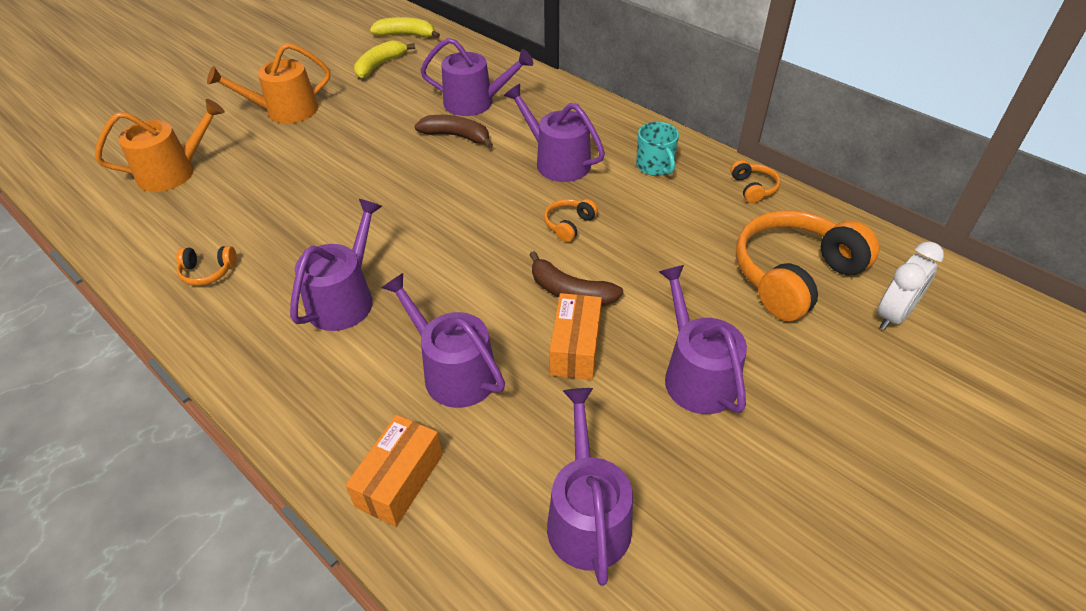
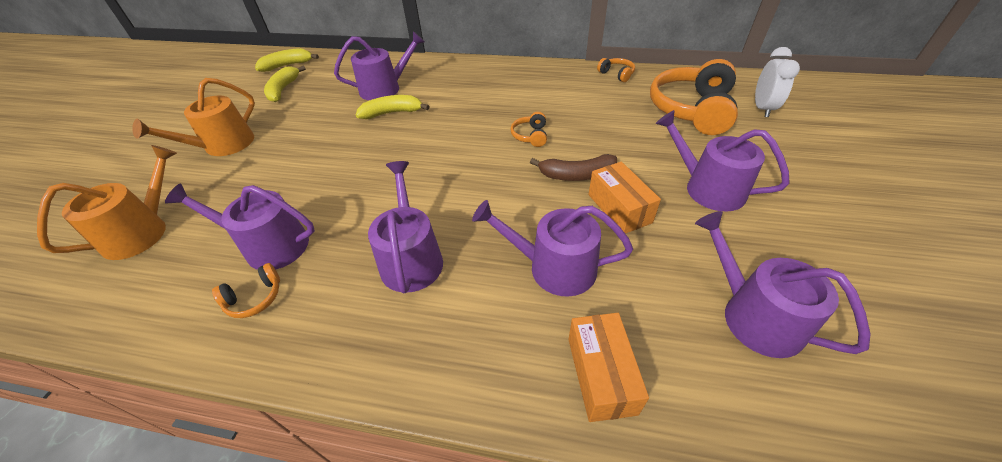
camera: 30 degrees left, 0 degrees up
(457, 136) = (392, 113): brown banana -> yellow banana
(557, 161) = (482, 102): purple watering can -> purple watering can (269, 245)
(655, 166) = (547, 83): turquoise mug -> none

